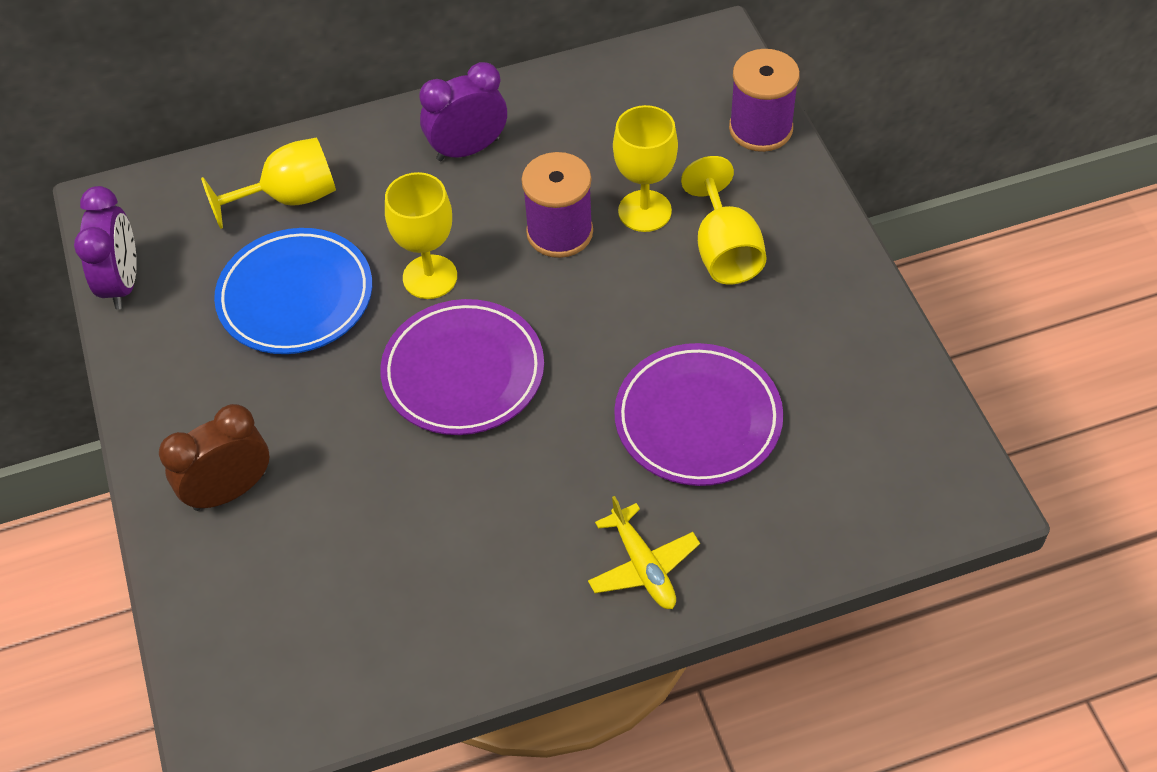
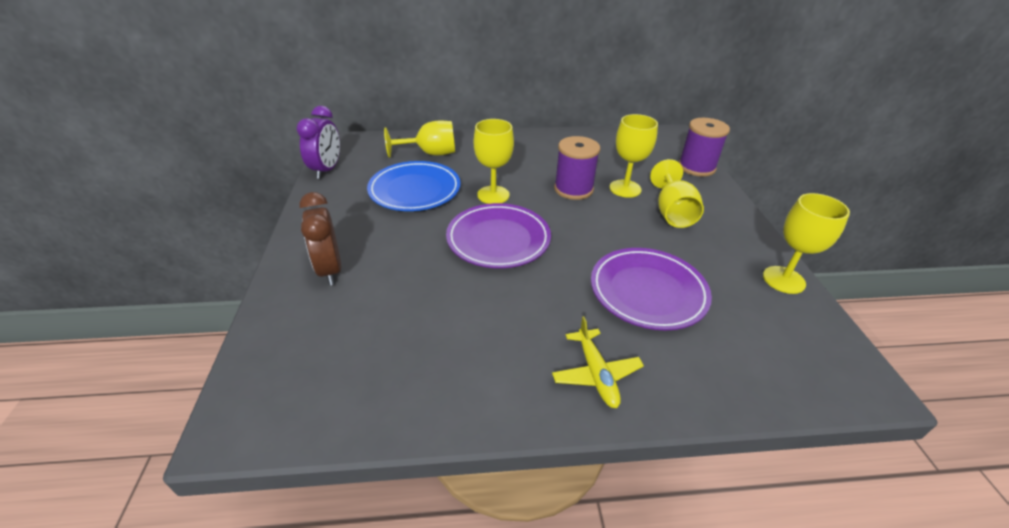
camera: 10 degrees right, 15 degrees down
(230, 491) = (330, 270): brown clock -> brown clock turned 90 degrees counterclockwise
(468, 149) = (531, 151): purple clock -> none
(887, 351) = (783, 280): none -> yellow goblet

